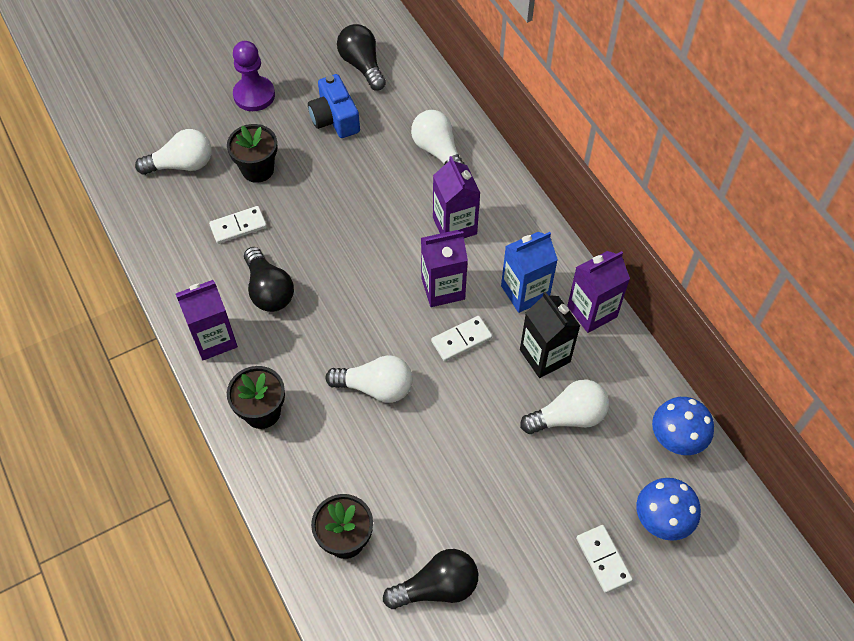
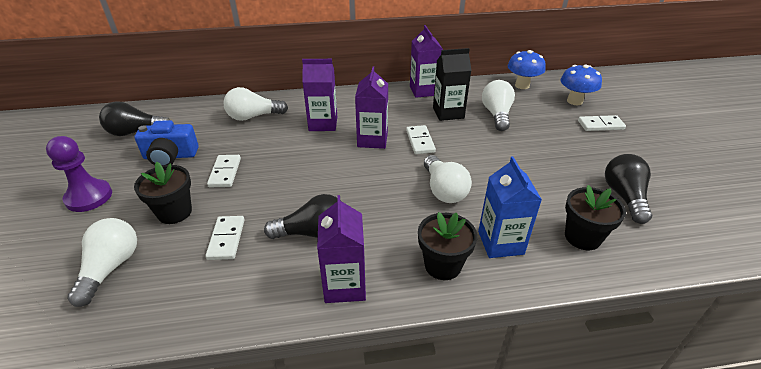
camera: 70 degrees left, 20 degrees down
(327, 177) = (225, 172): none -> white domino
(375, 387) = (443, 190): white light bulb -> white light bulb turned 135 degrees clockwise
(525, 292) = (396, 109): blue carton -> blue carton (500, 243)

